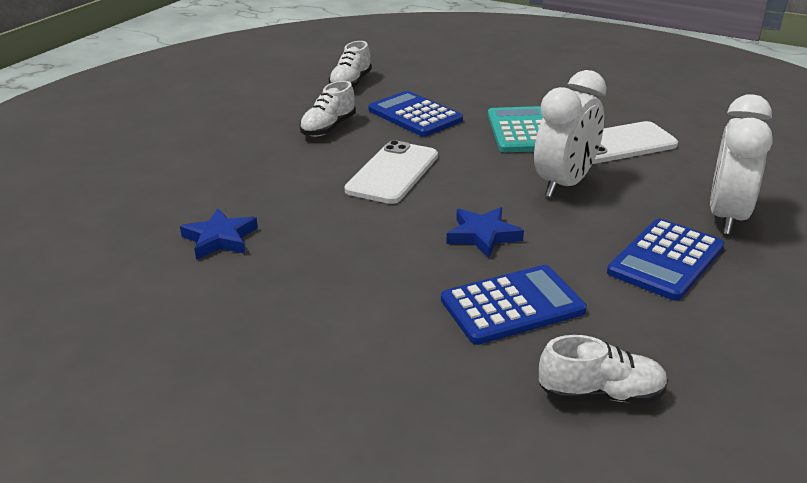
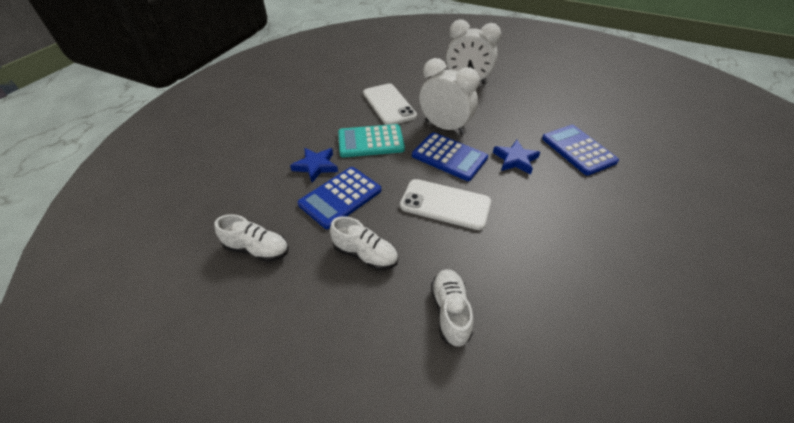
camera: 95 degrees left, 15 degrees up
(220, 239) = (576, 300): blue star -> blue star (316, 166)
(601, 394) = (626, 127): white shoe -> white shoe (450, 312)
(666, 260) = (514, 102): blue calculator -> blue calculator (449, 157)

